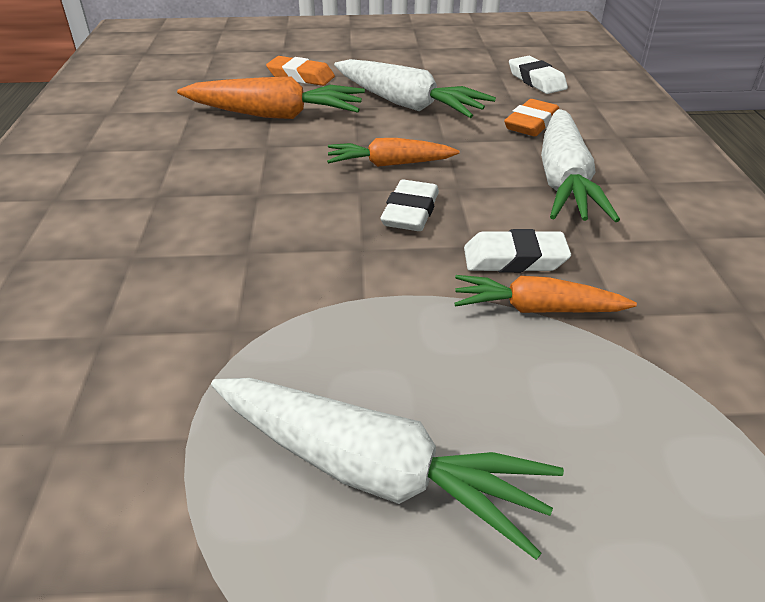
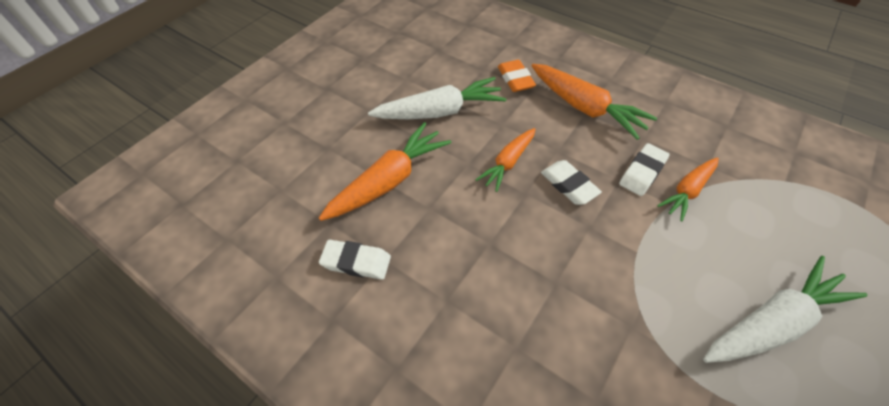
camera: 50 degrees left, 15 degrees up
(301, 77) = (342, 137): orange eraser -> none
(536, 80) = (466, 44): white eraser -> white eraser (356, 262)
(564, 181) = (585, 108): white carrot -> orange carrot

